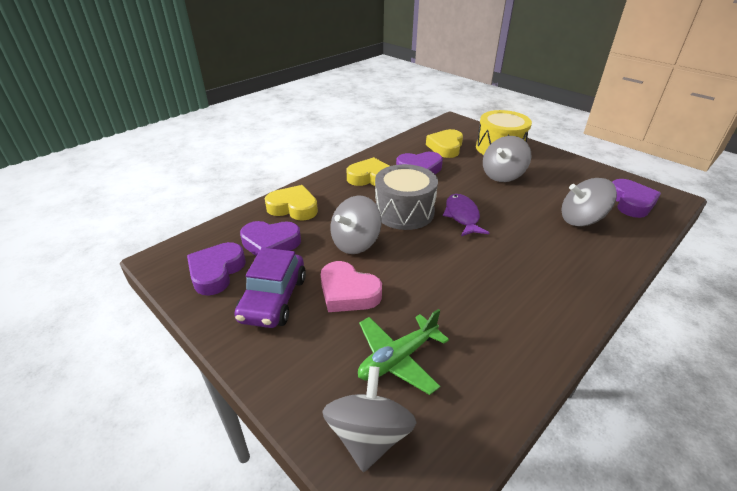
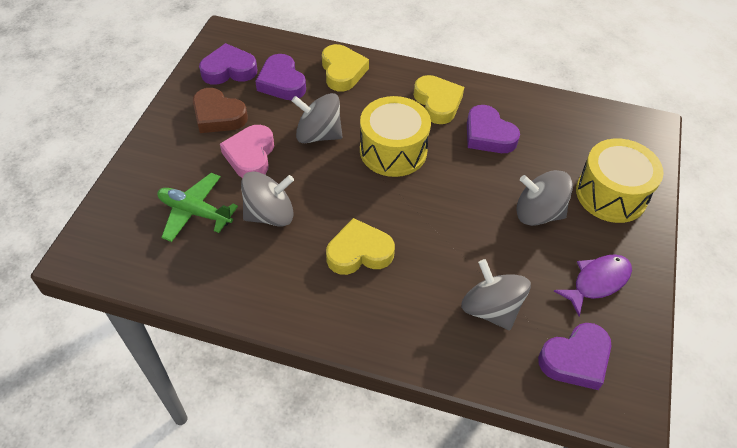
camera: 60 degrees right, 15 degrees up
(273, 299) = (218, 116): purple car -> brown heart
(369, 435) = (122, 220): grey spinning top -> grey spinning top (270, 214)
(404, 212) = (393, 150): grey drum -> yellow drum
(445, 147) = (564, 141): yellow heart -> yellow heart (359, 252)
(462, 216) = (419, 198): purple fish -> purple fish (597, 282)

